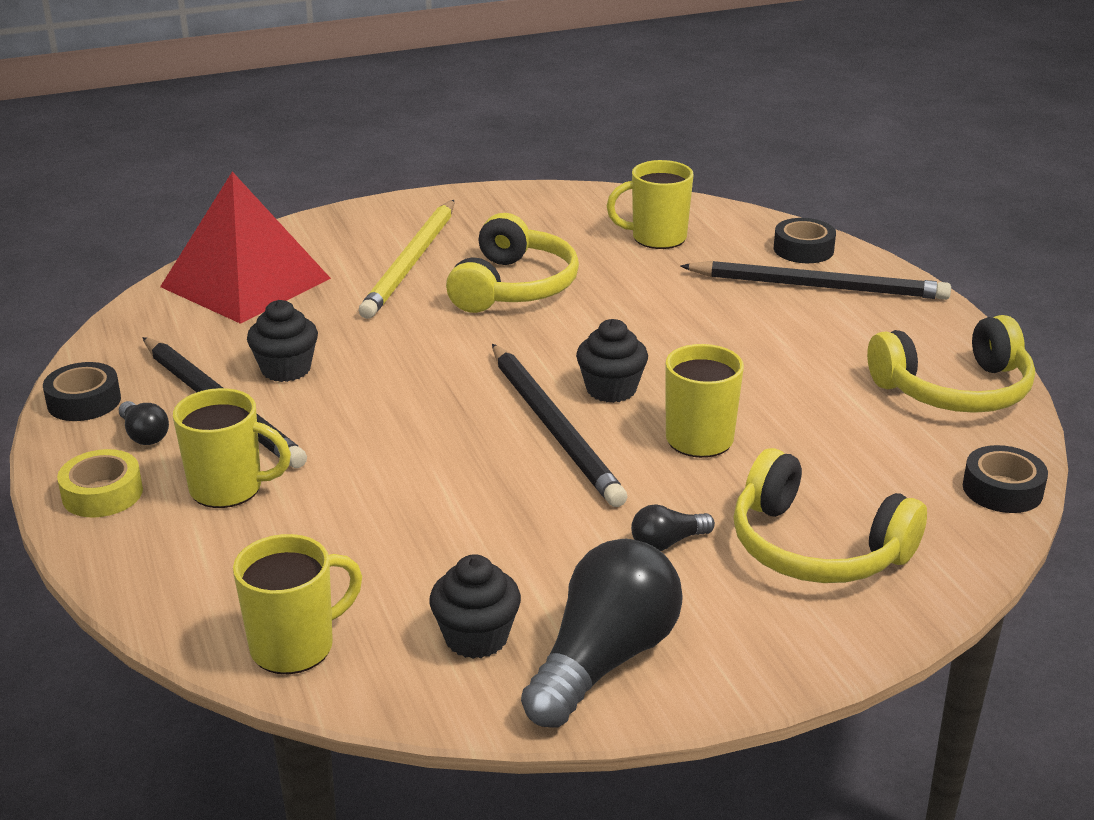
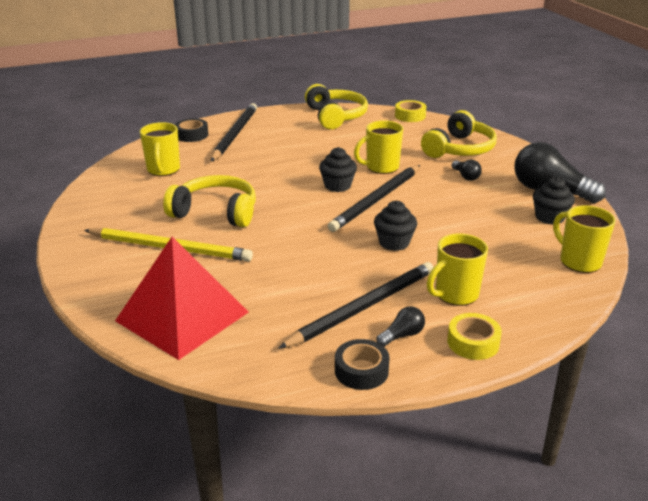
camera: 90 degrees left, 0 degrees up
(229, 489) = (455, 294): yellow mug -> yellow mug turned 135 degrees counterclockwise
(286, 369) = (315, 286): black cupcake -> black cupcake (394, 243)
(554, 428) = (376, 200): black pencil -> black pencil turned 150 degrees clockwise
(1002, 489) = (410, 116): black tape -> yellow tape

